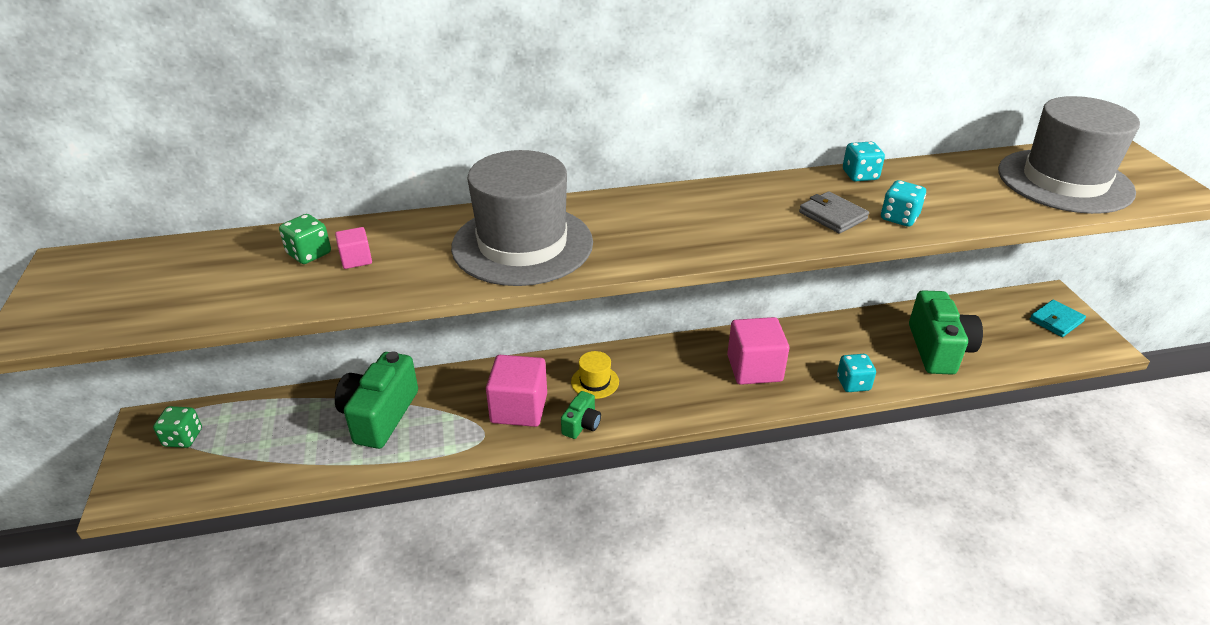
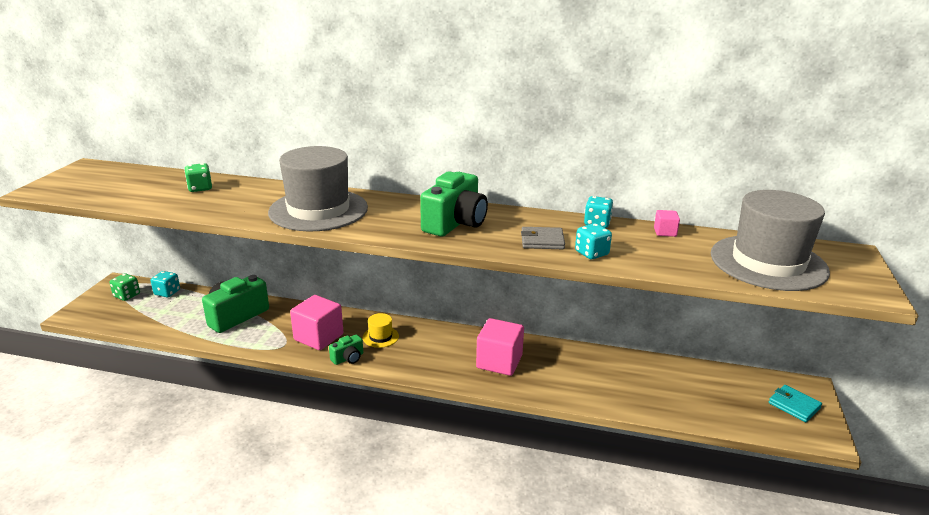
camera: 25 degrees right, 10 degrees down
(356, 259) = (220, 196): pink cube -> pink cube (665, 232)
(832, 216) = (542, 241): grey wallet -> grey wallet turned 75 degrees counterclockwise
(853, 383) = (566, 394): turquoise dice -> turquoise dice (167, 292)
(938, 349) = (661, 393): green camera -> green camera (455, 223)
(1056, 321) = (794, 405): turquoise wallet -> turquoise wallet turned 60 degrees clockwise

